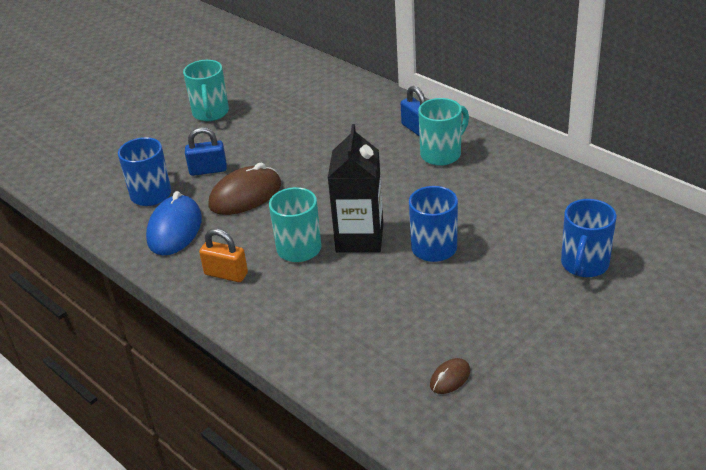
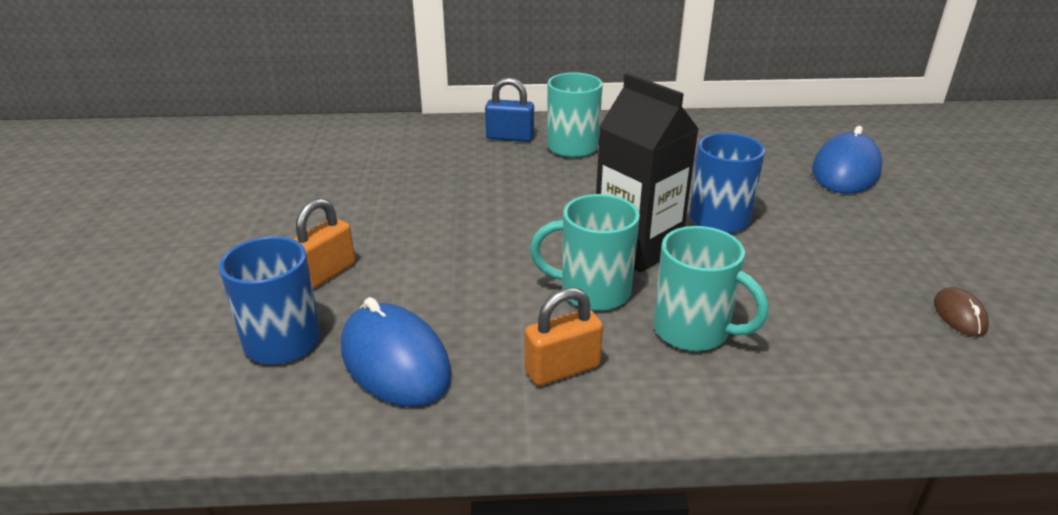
camera: 50 degrees left, 5 degrees down
(208, 170) = (325, 273): blue padlock -> orange padlock
(210, 113) = (222, 216): turquoise mug -> turquoise mug (693, 331)
(245, 195) = (428, 274): brown mouse -> none
(584, 265) = (845, 171): blue mug -> blue mouse

